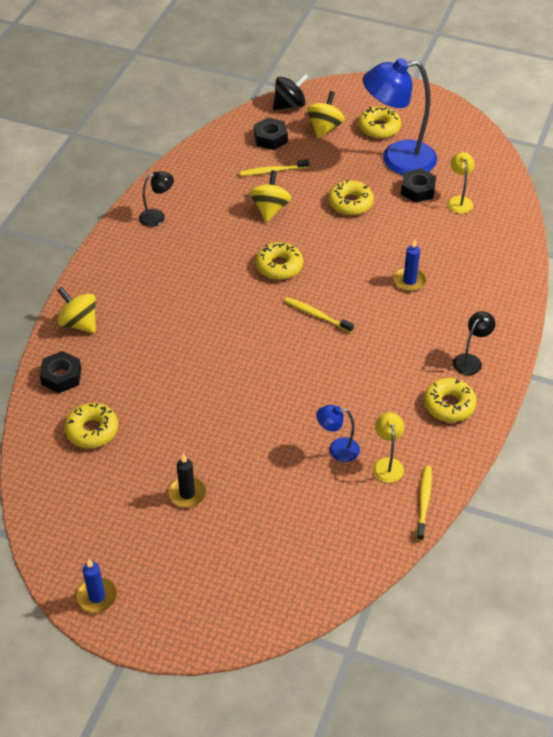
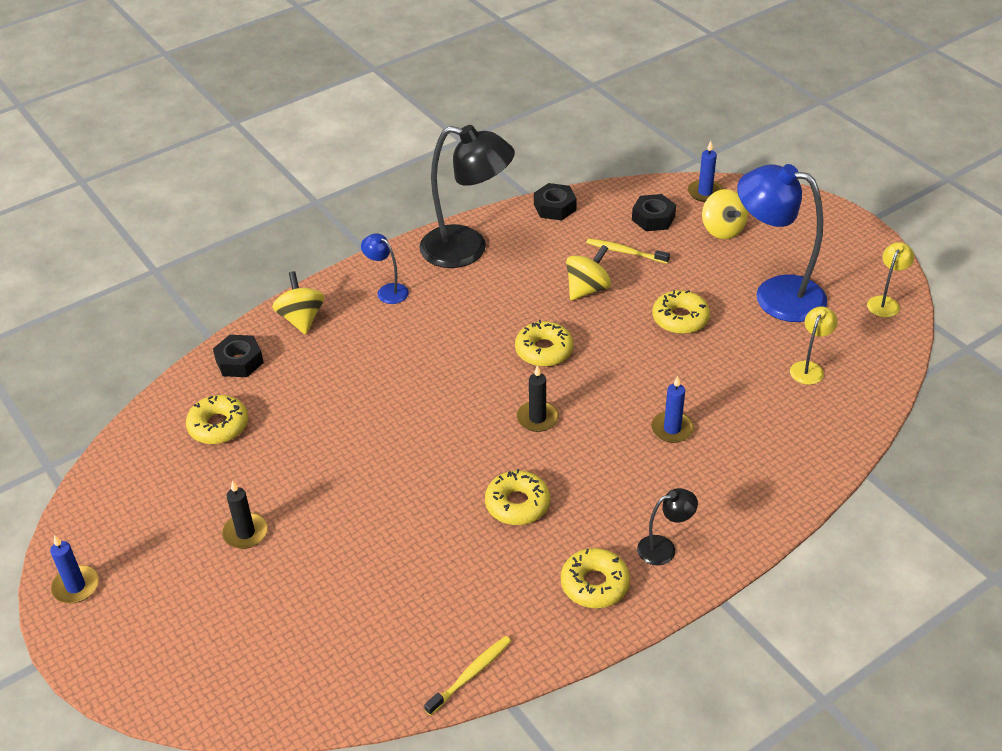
camera: 35 degrees right, 5 degrees down
(157, 217) = (467, 250): black lamp -> black lamp, size x2.19
(289, 105) = (705, 192): black spinning top -> blue candle
(317, 315) = (537, 418): yellow toothbrush -> black candle
(324, 128) = (722, 230): yellow spinning top -> yellow spinning top turned 105 degrees clockwise
(337, 449) = (431, 568): blue lamp -> blue lamp (387, 291)
(379, 128) = (785, 253): yellow donut -> yellow donut (517, 504)
(387, 464) = (468, 612): yellow lamp -> yellow lamp (885, 302)
(417, 190) = (770, 336): black nut -> black nut (555, 207)

